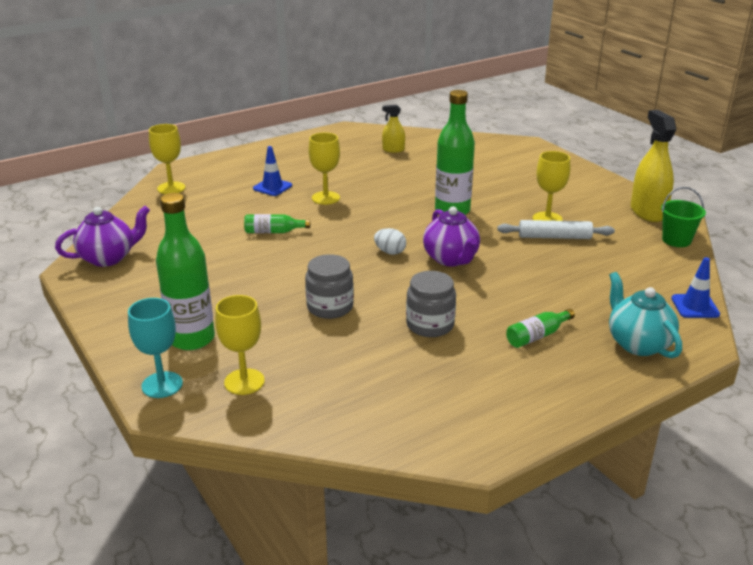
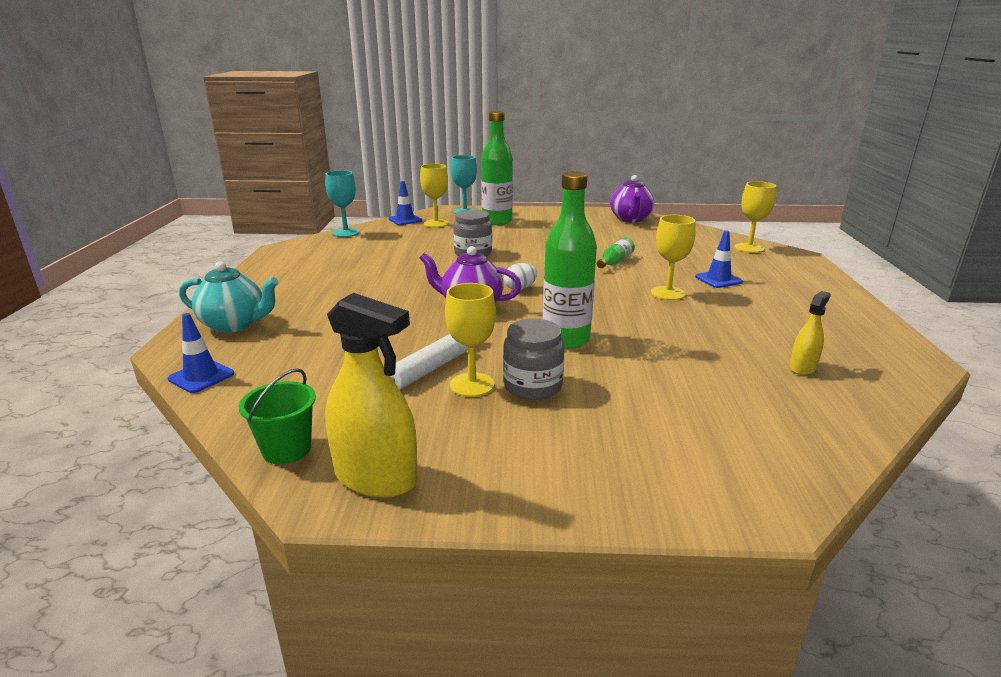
camera: 125 degrees right, 5 degrees down
(250, 418) = (405, 220): none -> blue traffic cone
(360, 438) = (345, 233): none -> turquoise goblet
(430, 325) = (399, 271): grey jar -> grey jar (532, 386)
(537, 336) = (320, 296): green bottle -> none

